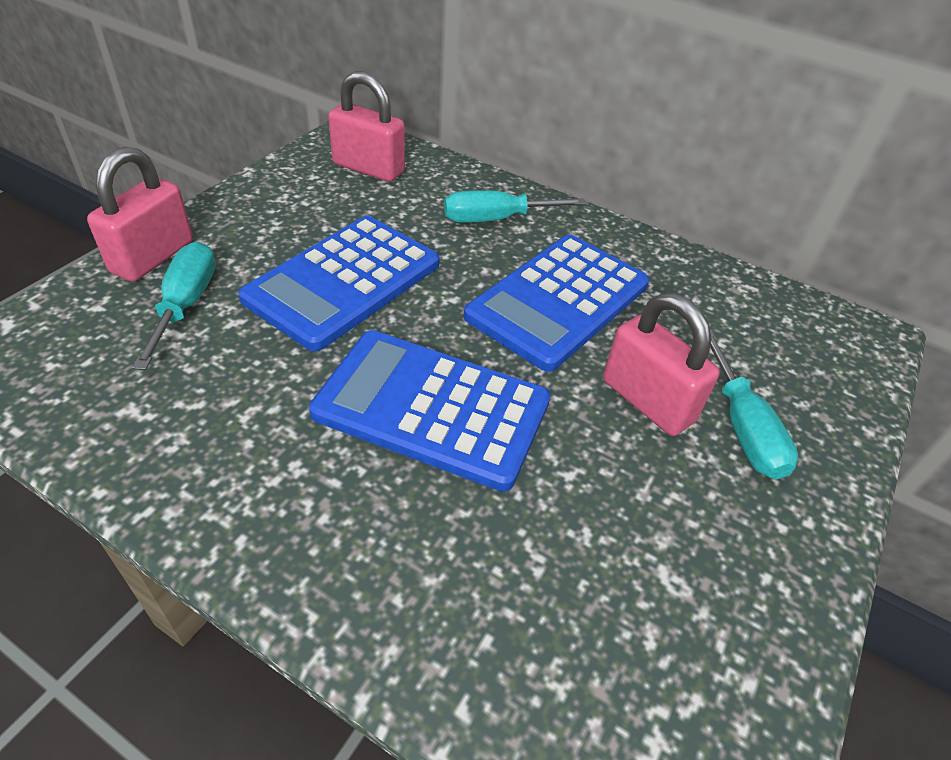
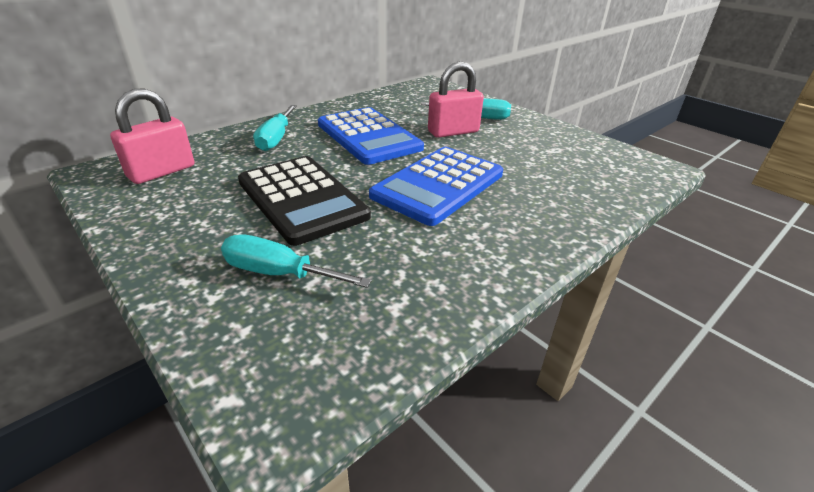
camera: 70 degrees left, 10 degrees down
(153, 257) = (190, 291): pink padlock -> none
(344, 281) = (301, 199): blue calculator -> black calculator

